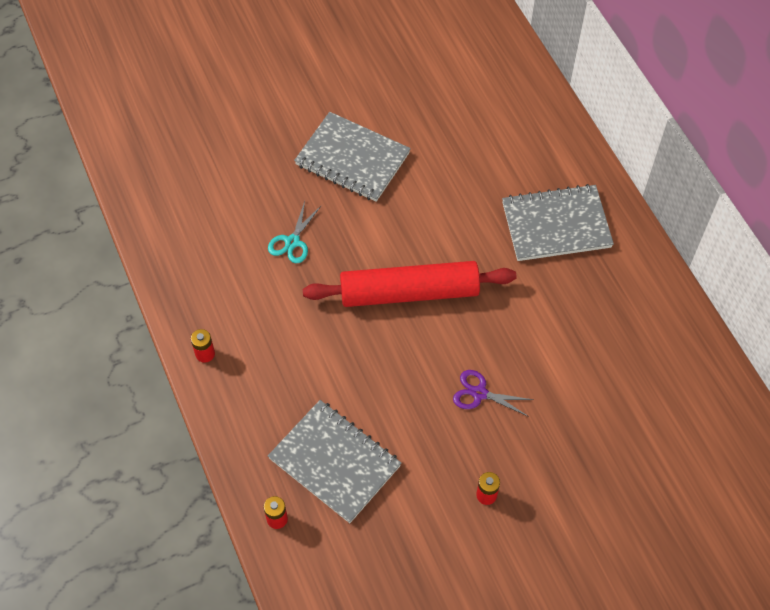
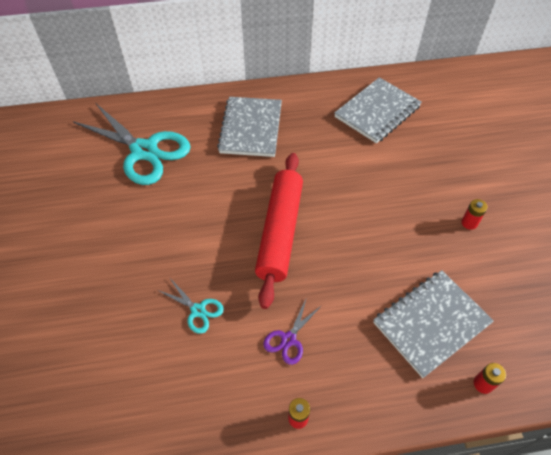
camera: 75 degrees left, 5 degrees down
(352, 159) = (131, 243): grey notebook -> grey notebook (377, 112)
(479, 128) = (144, 151): none -> turquoise scissors
(479, 393) = (382, 207): purple scissors -> purple scissors (288, 339)

